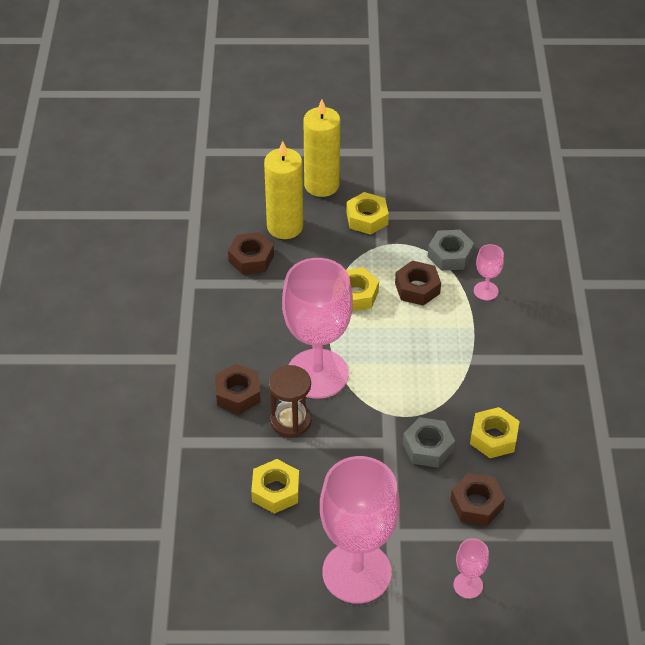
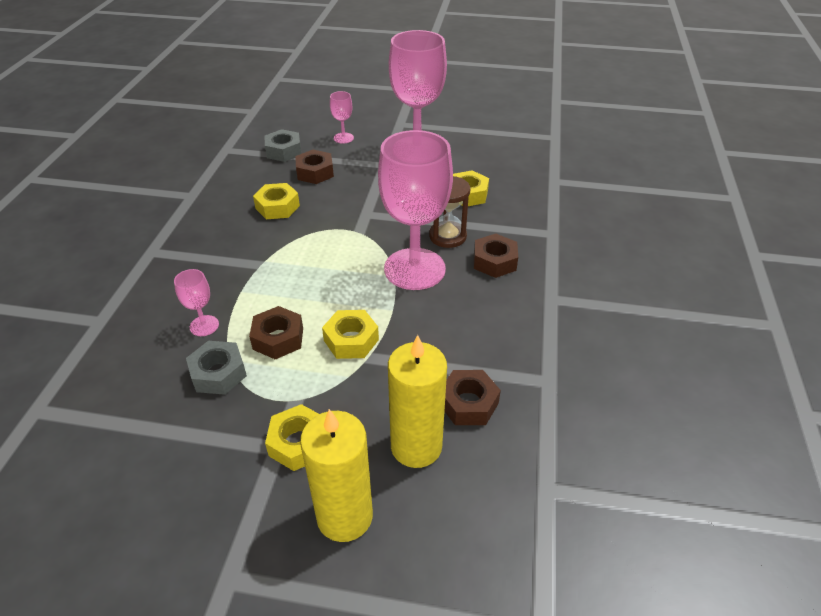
camera: 170 degrees left, 5 degrees down
(428, 447) = (335, 207): grey nut -> grey nut (283, 151)

